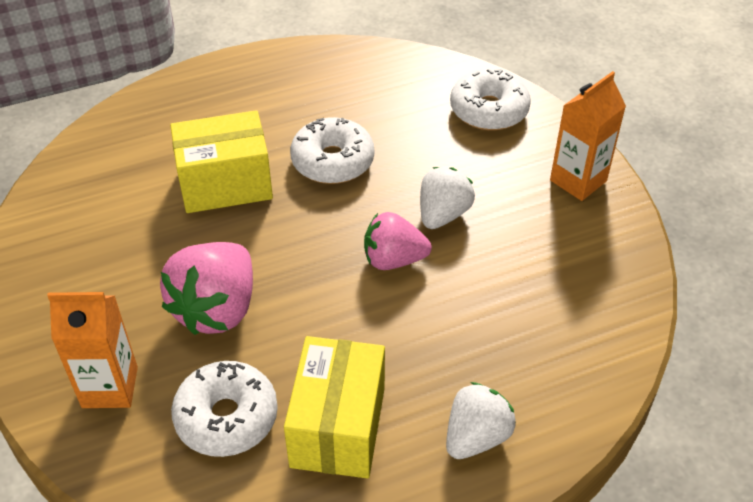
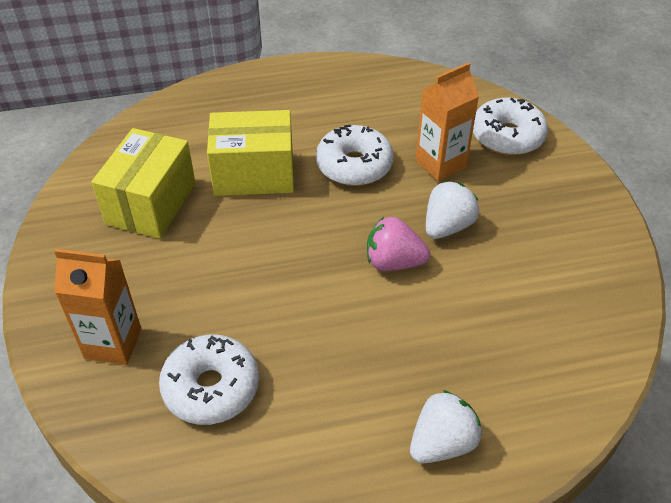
camera: 10 degrees right, 0 degrees up
(217, 309) = (223, 285): pink strawberry -> none
(338, 427) = (312, 412): yellow box -> yellow box (151, 203)
(578, 180) = (582, 211): orange carton -> orange carton (440, 164)

